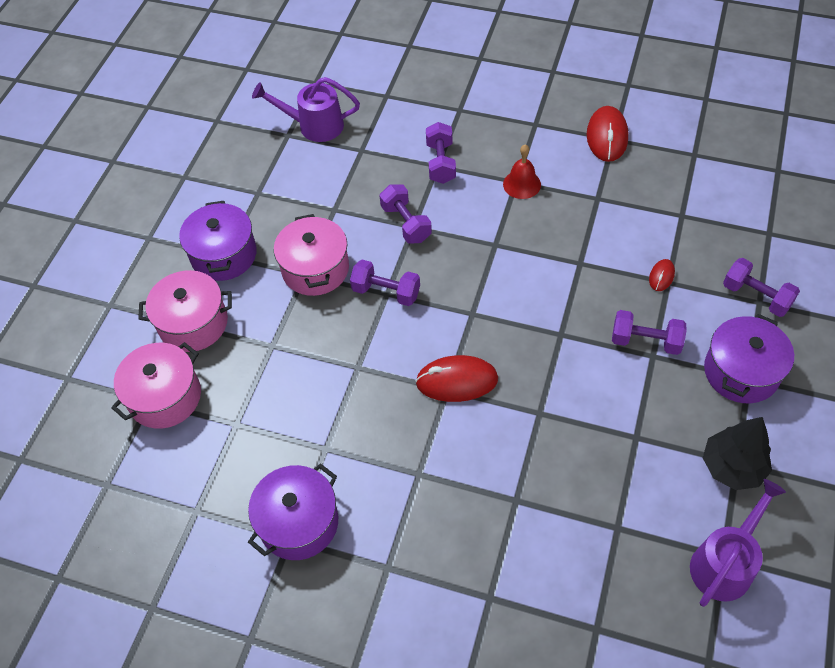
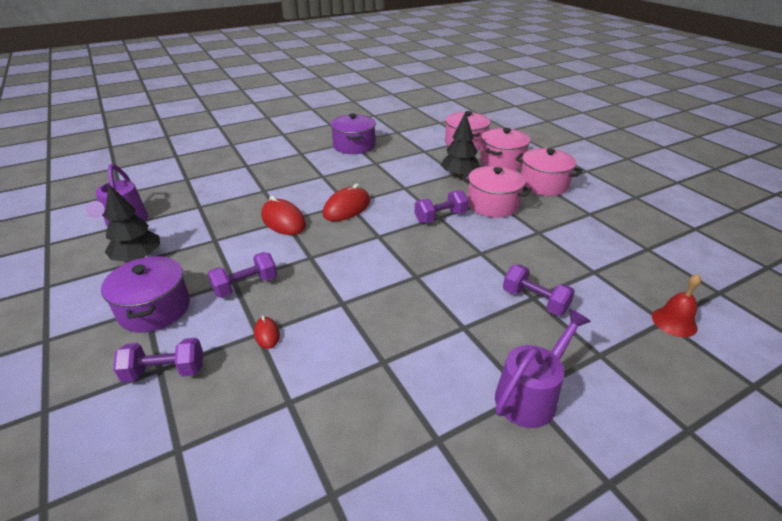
camera: 130 degrees right, 20 degrees down
(224, 255) = (543, 184): purple pot -> pink pot
(274, 338) = (459, 175): none -> black tree
(314, 126) = (649, 264): purple watering can -> purple watering can (531, 394)
(406, 223) = (488, 251): purple dumbbell -> none
(522, 184) = (456, 328): red bell -> red bell (674, 322)
(607, 137) = (446, 436): red mouse -> red mouse (283, 221)

